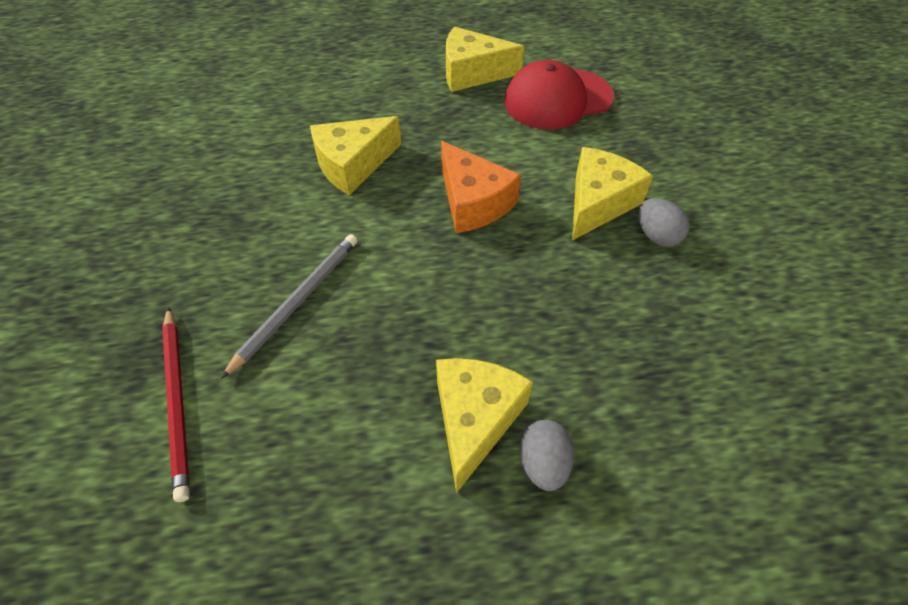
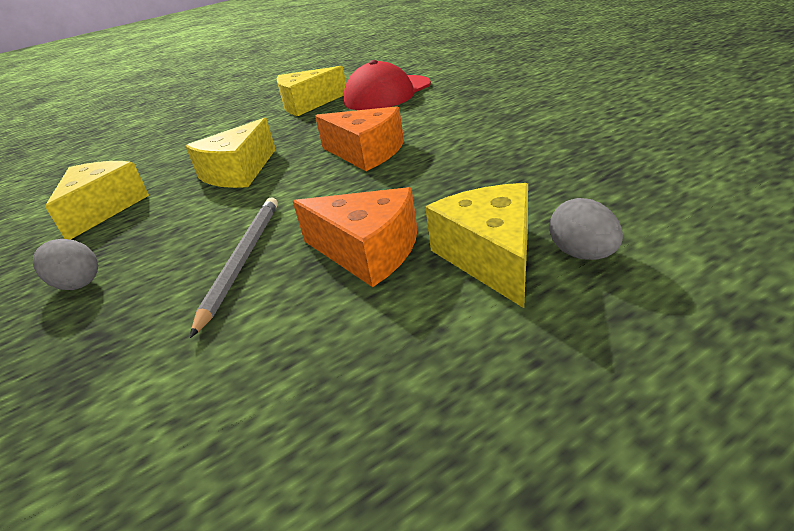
camera: 20 degrees left, 20 degrees down
(178, 401) = (143, 383): red pencil -> none
(390, 352) = (367, 252): none -> orange cheese
(598, 203) = (469, 120): yellow cheese -> yellow cheese (103, 209)
(657, 236) = (530, 117): grey egg -> grey egg (77, 283)

